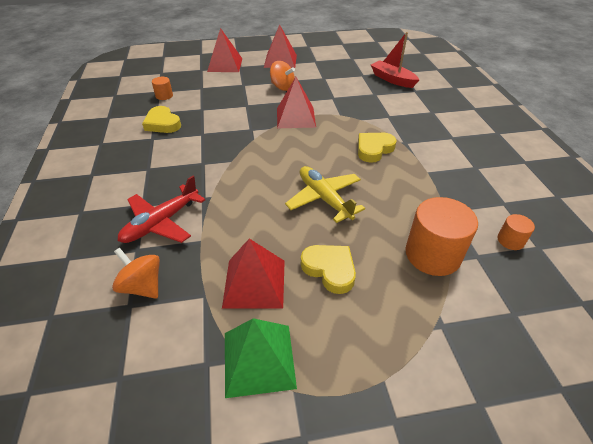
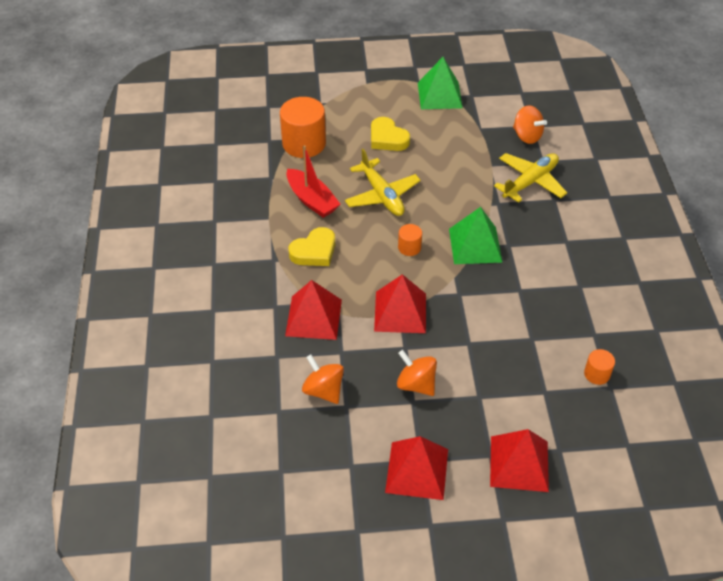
camera: 175 degrees left, 5 degrees up
(161, 223) = (530, 182): red plane -> yellow plane
(162, 123) = (576, 312): yellow heart -> none
(233, 161) = (475, 245): none -> green pyramid
(254, 283) = (444, 133): red pyramid -> red pyramid (313, 317)
(339, 82) = (323, 390): none -> orange spinning top
(392, 79) = (234, 392): red boat -> red boat (312, 200)
(510, 240) = (235, 150): orange cylinder -> orange cylinder (409, 247)

